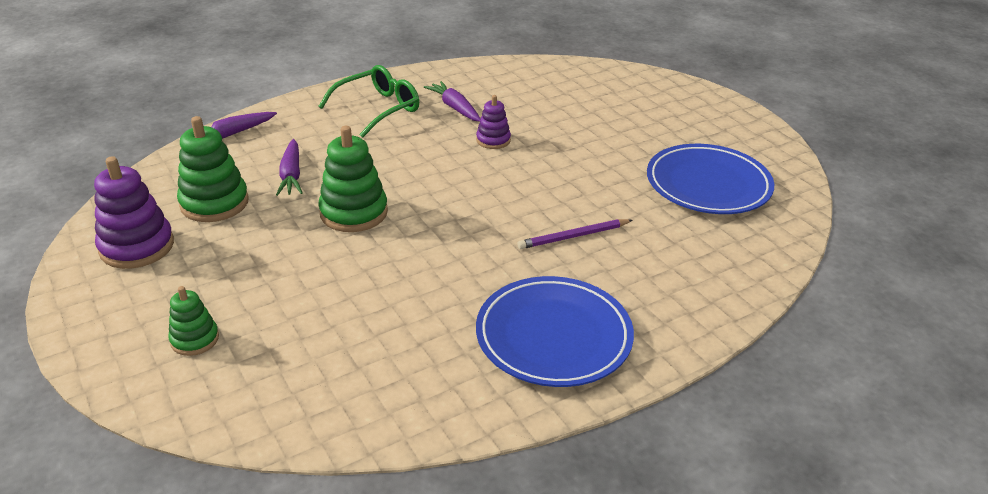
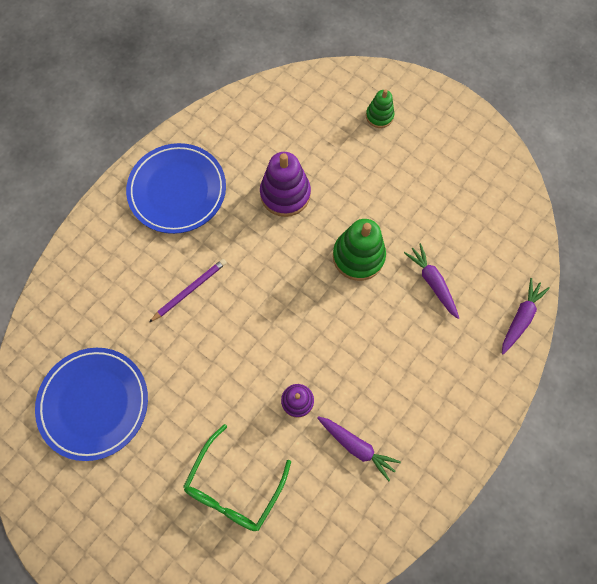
camera: 160 degrees right, 35 degrees up
(137, 247) = (474, 169): purple stacking toy -> purple stacking toy (285, 194)
(214, 203) = (462, 229): green stacking toy -> none
(378, 109) = (425, 413): green glasses -> green glasses (234, 486)

